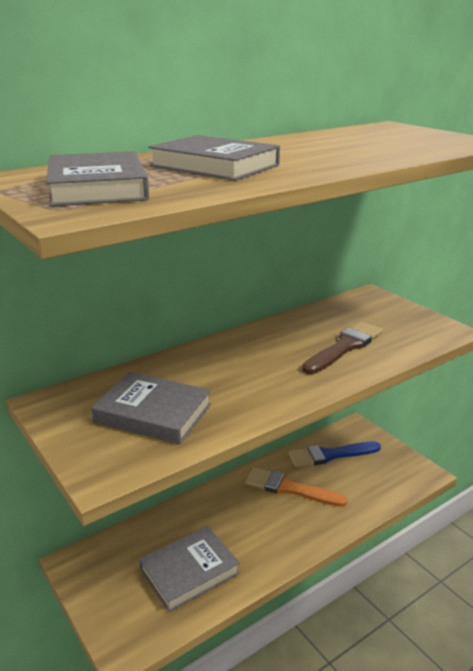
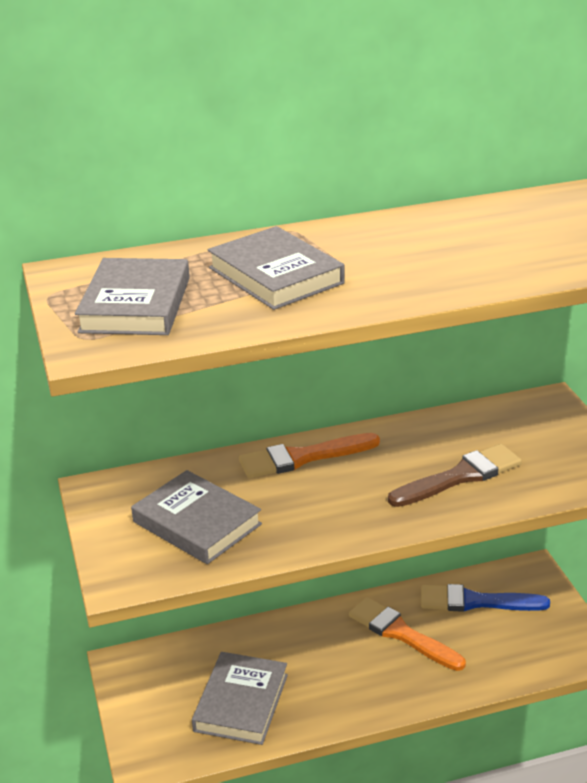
camera: 20 degrees right, 5 degrees up
(189, 571) = (241, 702): grey book -> grey book turned 60 degrees counterclockwise
(216, 353) = (302, 458): none -> orange brush

